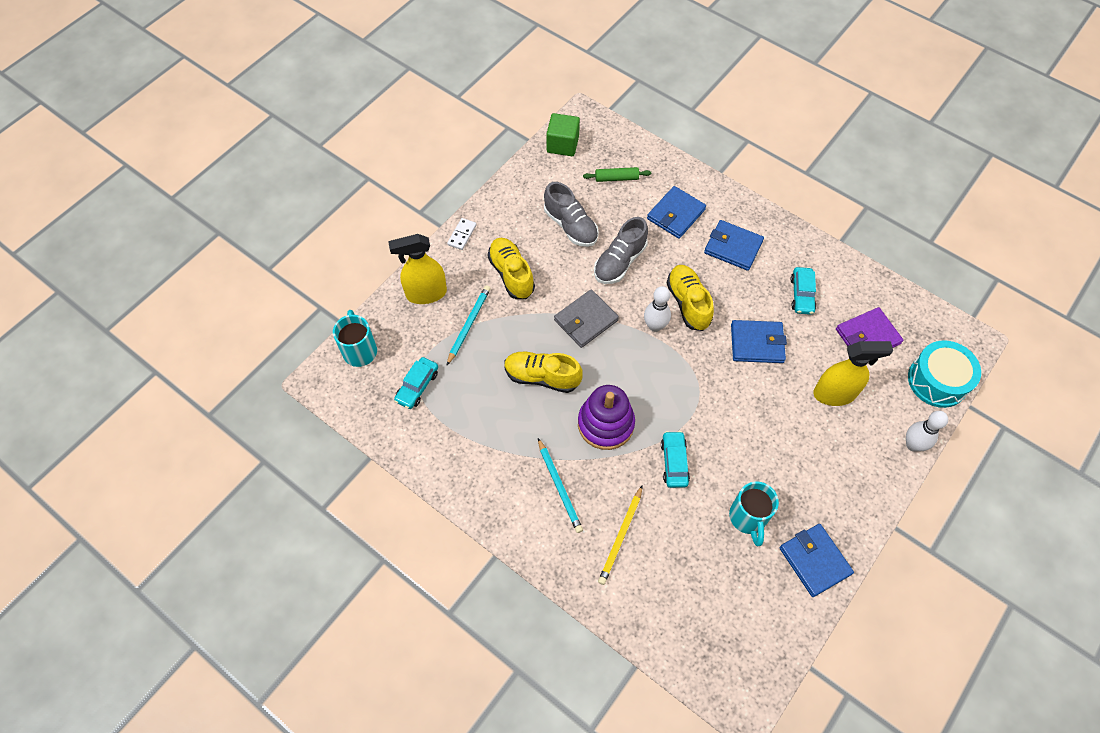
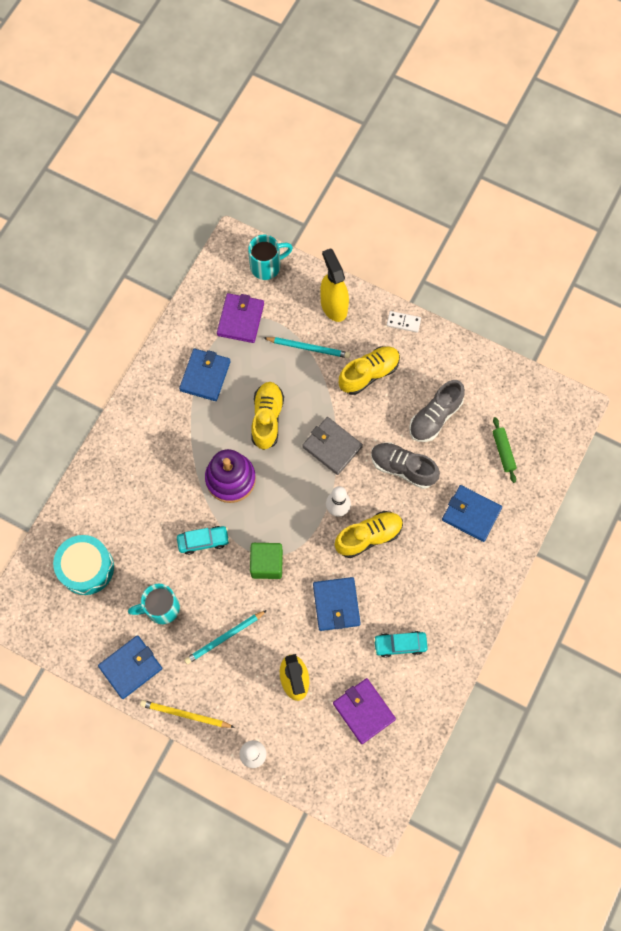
camera: 80 degrees right, 10 degrees up
(417, 386) = (240, 319): turquoise car -> purple wallet
(559, 487) = (167, 450): turquoise pencil -> turquoise pencil (224, 638)
(562, 144) = (534, 393): green cube -> green cube (267, 564)
(621, 536) = (130, 505): yellow pencil -> yellow pencil (185, 715)
(733, 247) = (443, 573): blue wallet -> blue wallet (205, 376)
(937, 381) = (326, 780): turquoise drum -> turquoise drum (86, 568)

